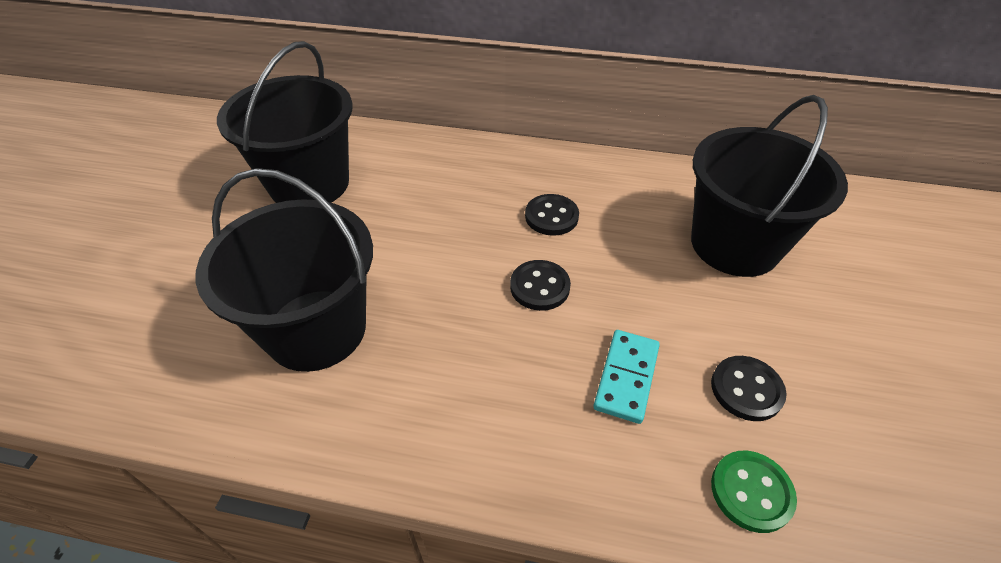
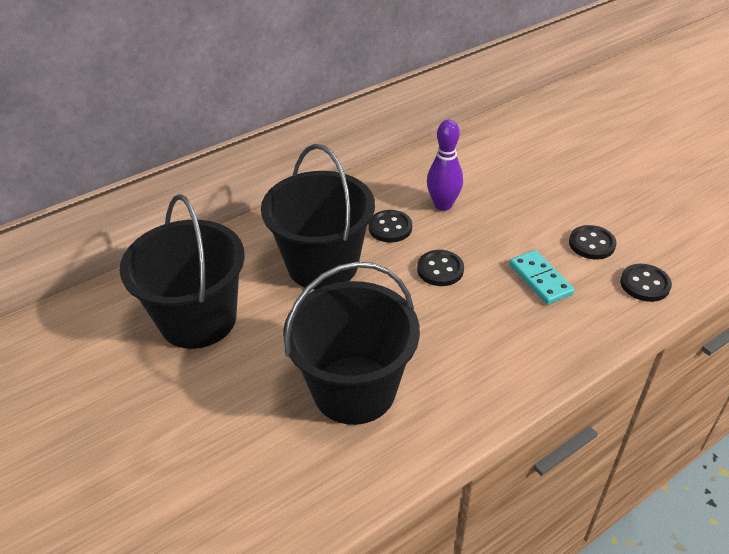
camera: 45 degrees left, 5 degrees down
(632, 230) = (443, 205): none -> purple bowling pin
(734, 244) = (500, 178): black bucket -> black bucket (322, 265)
(751, 492) = (645, 284): green button -> black button

